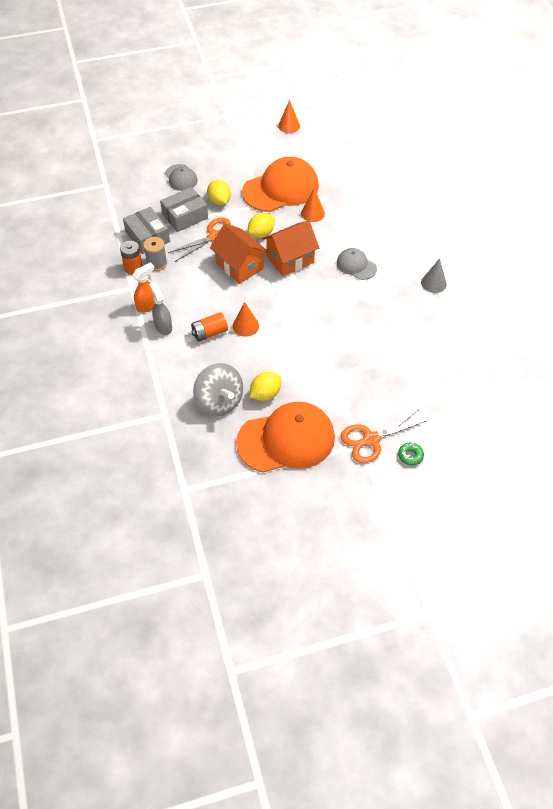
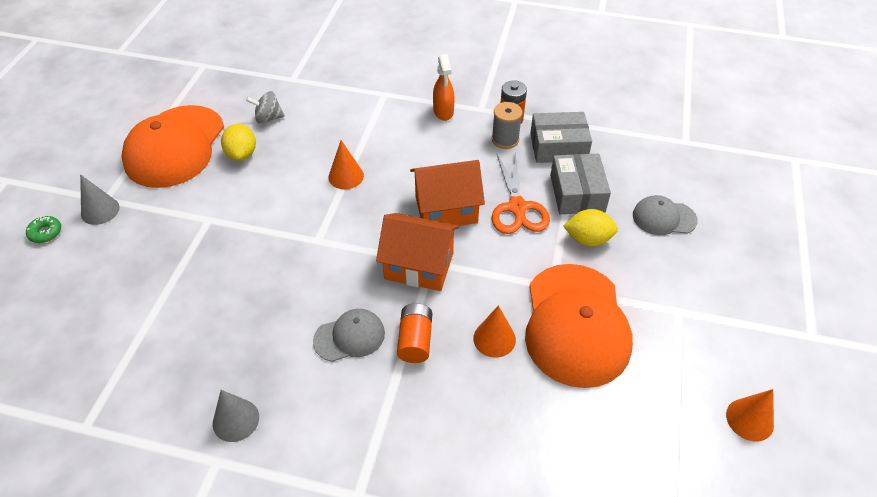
camera: 120 degrees right, 5 degrees down
(163, 326) = (403, 113): grey spray bottle -> none
(209, 333) = (362, 144): orange battery -> orange battery (415, 340)
(219, 402) = (268, 118): grey spinning top -> grey spinning top, size x0.56
(261, 234) = (490, 257): yellow lemon -> none
(290, 259) = (419, 266): orange house -> orange house turned 75 degrees counterclockwise
(371, 439) = (100, 210): orange scissors -> grey cone

